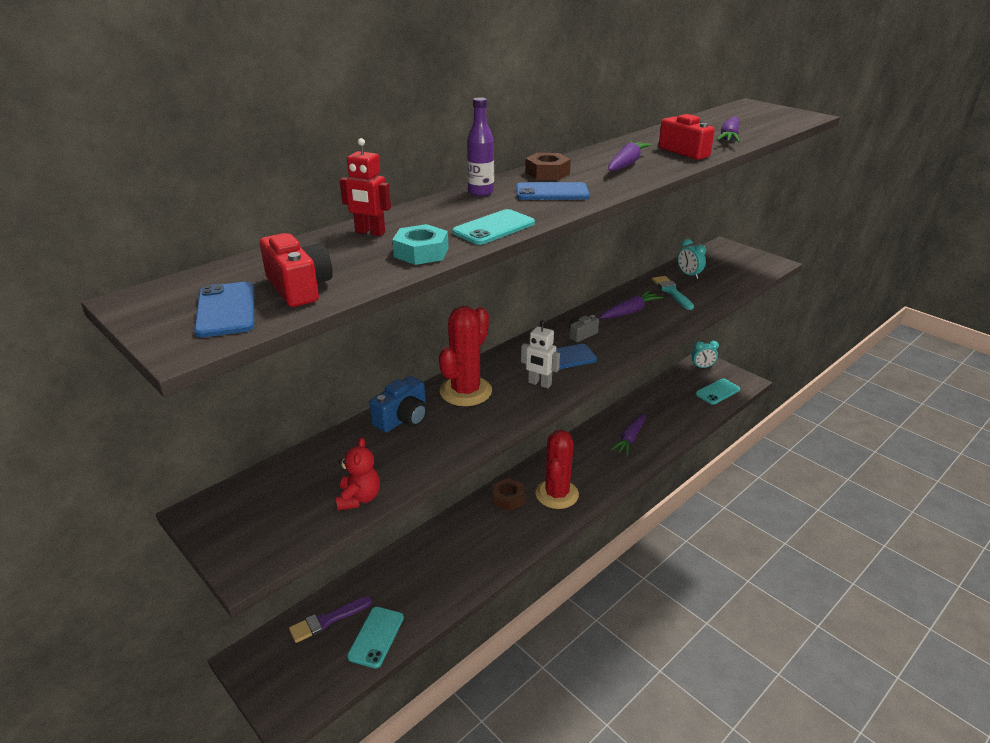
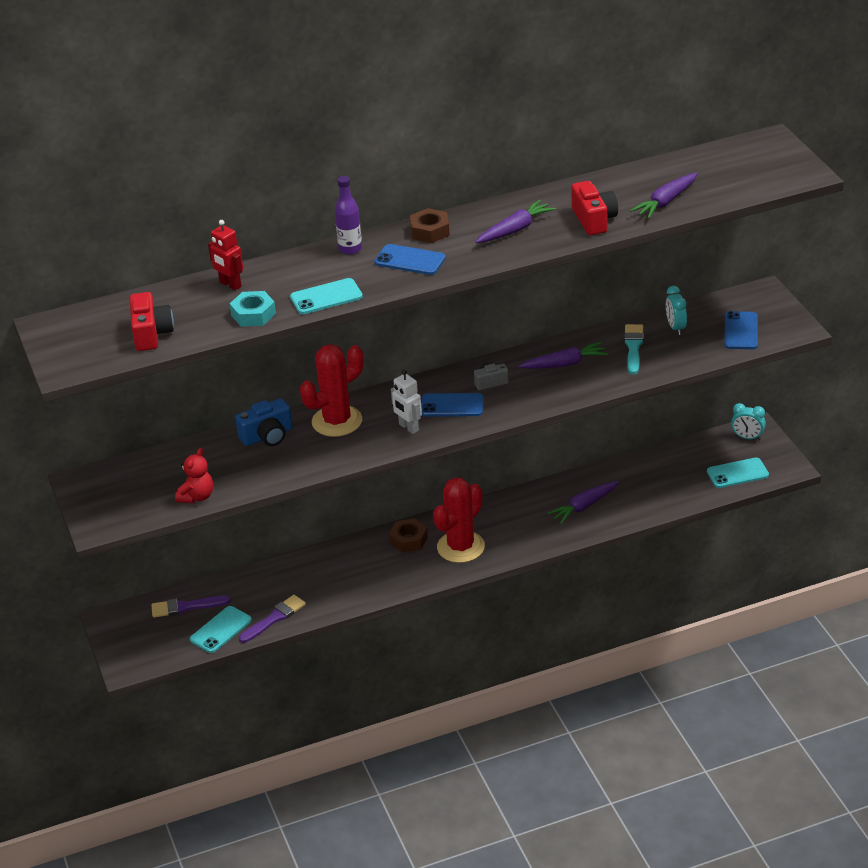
camera: 25 degrees right, 5 degrees up
(226, 310) = (97, 345): blue phone -> blue phone (741, 331)
(426, 608) = (274, 618): none -> purple brush

